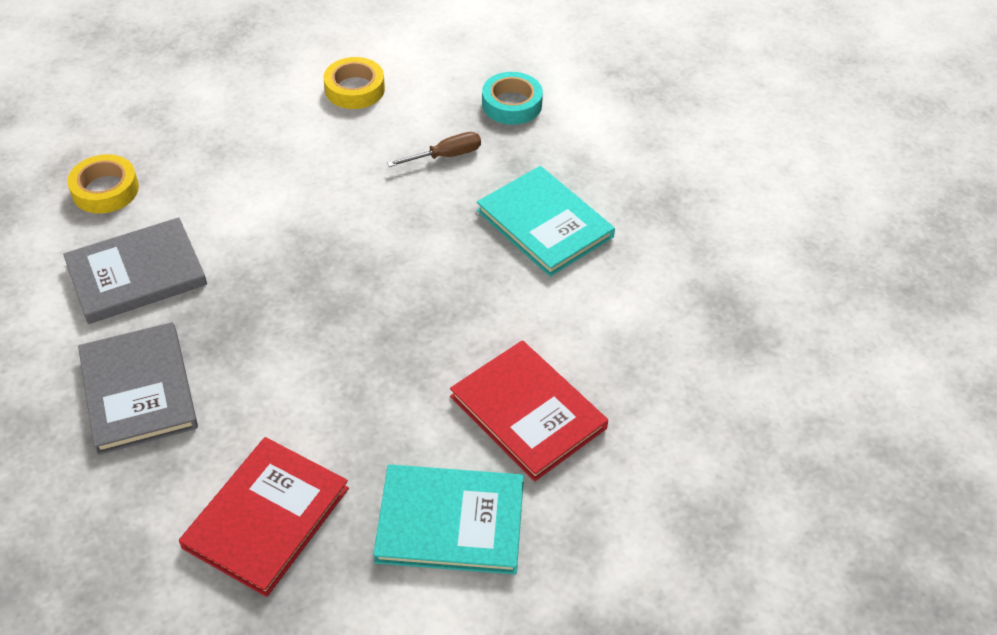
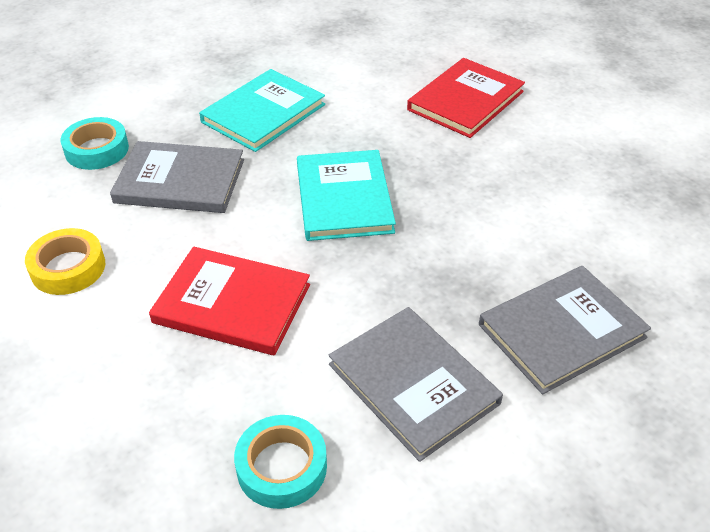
camera: 100 degrees left, 5 degrees down
(105, 190) = (281, 467): yellow tape -> turquoise tape
(266, 517) = (634, 212): red book -> red book (232, 304)
(446, 156) = (180, 181): brown screwdriver -> grey book
(450, 522) = (577, 123): turquoise book -> turquoise book (343, 198)

